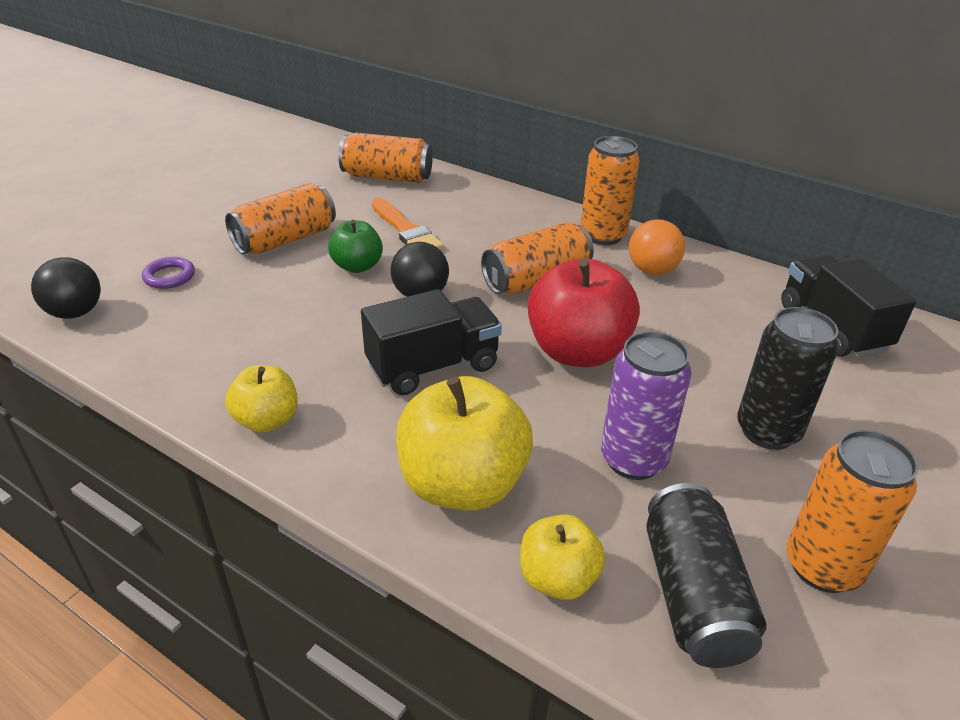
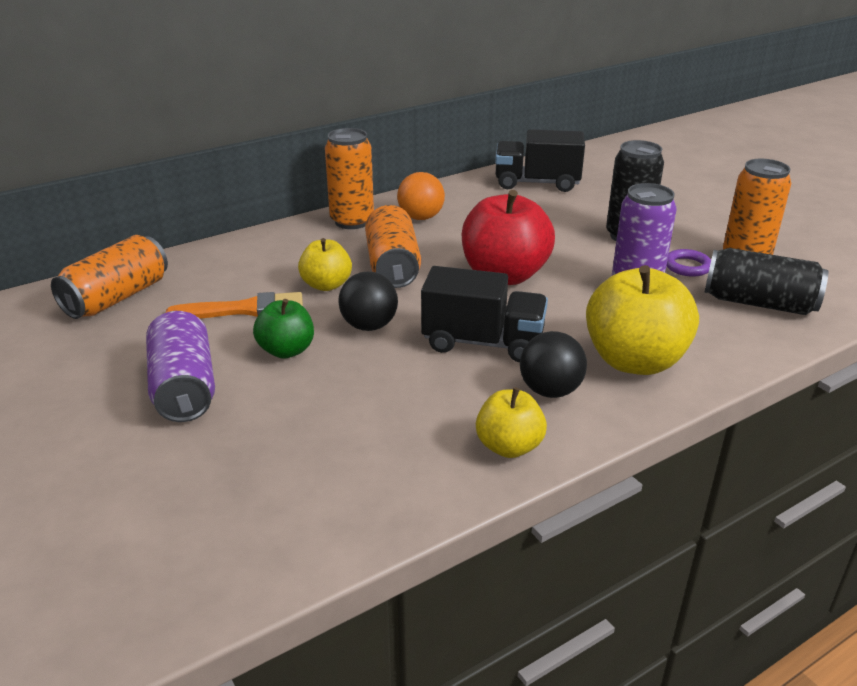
camera: 65 degrees left, 5 degrees down
(75, 313) = (200, 581): black ball -> black ball (550, 391)
(169, 276) = (184, 487): purple ring -> purple ring (687, 266)
(285, 239) = (184, 387): orange can -> purple can
(433, 366) = (483, 342): black truck -> black truck turned 105 degrees clockwise
(558, 578) = (736, 345): yellow apple -> yellow apple (326, 285)

